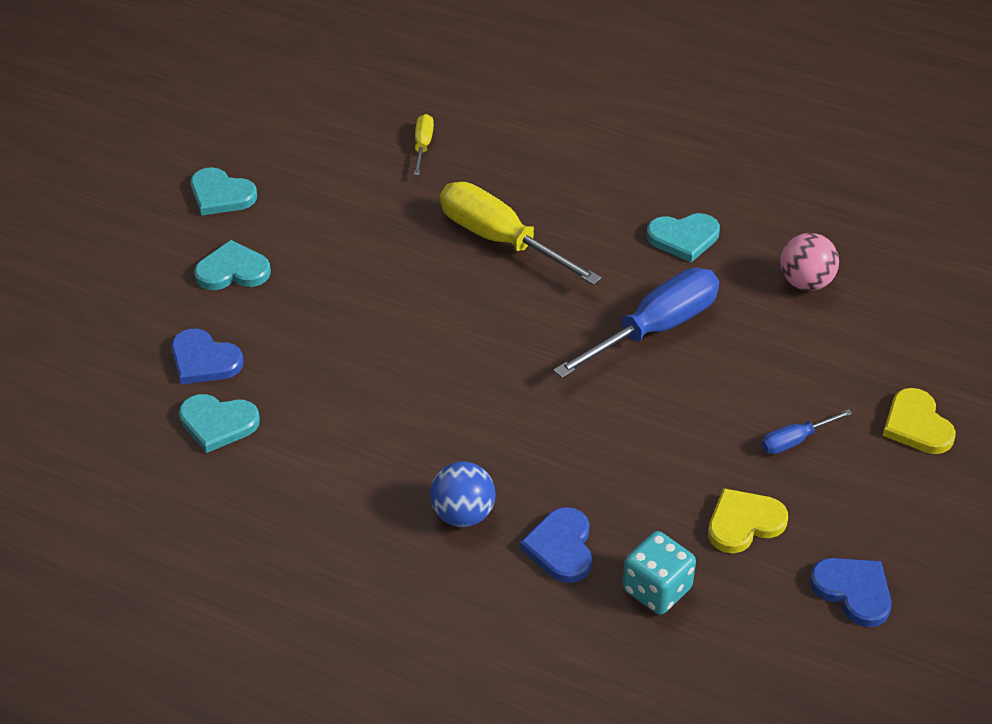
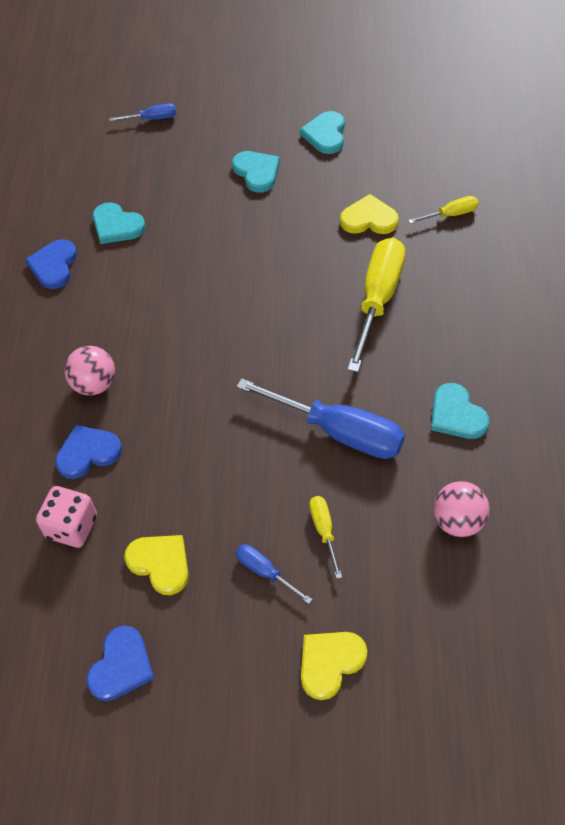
camera: 70 degrees right, 10 degrees up
(52, 335) = (152, 119): none -> blue screwdriver
(204, 360) = (168, 195): blue heart -> blue heart (54, 266)
(218, 423) = (117, 226): turquoise heart -> turquoise heart turned 45 degrees counterclockwise
(381, 206) = (369, 219): none -> yellow heart
(463, 514) = (95, 384): blue ball -> pink ball
(657, 589) = (72, 527): turquoise dice -> pink dice
(768, 380) = (324, 531): none -> yellow screwdriver

